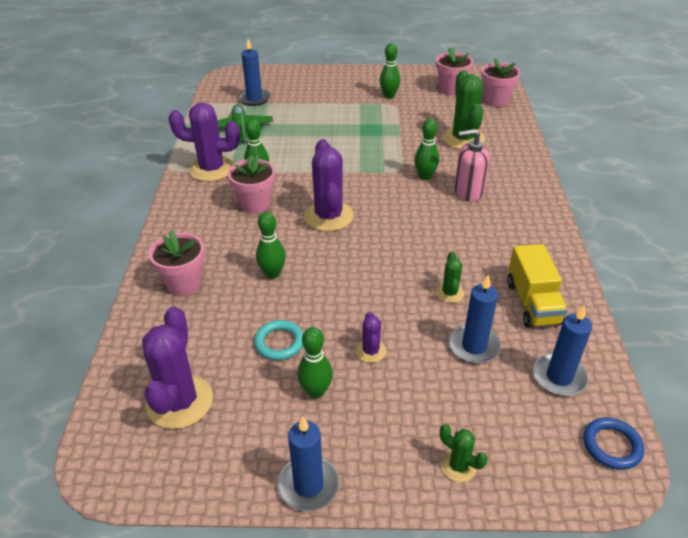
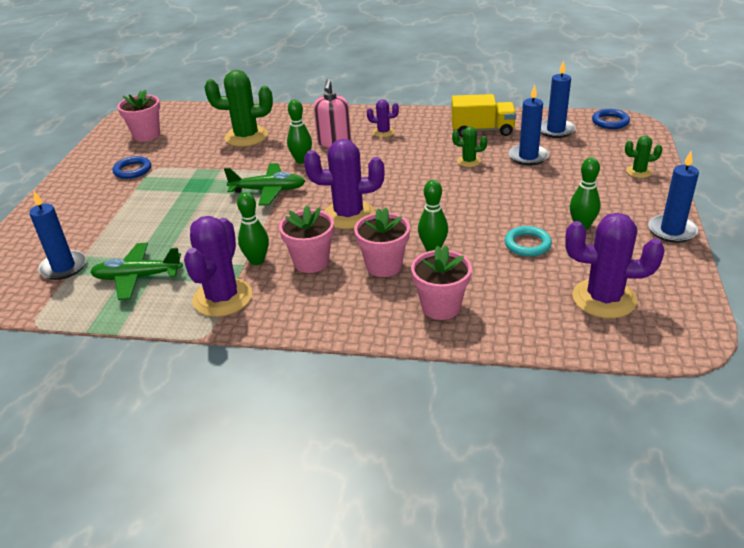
camera: 80 degrees left, 5 degrees down
(366, 166) = (268, 191): none -> green plane
(370, 351) = (535, 199): purple cactus -> purple cactus (383, 132)
(389, 96) = (132, 170): green bowling pin -> blue ring
(458, 466) = (639, 172): green cactus -> green cactus turned 45 degrees clockwise
(496, 100) = (186, 115): pink flower pot -> pink flower pot (384, 266)

